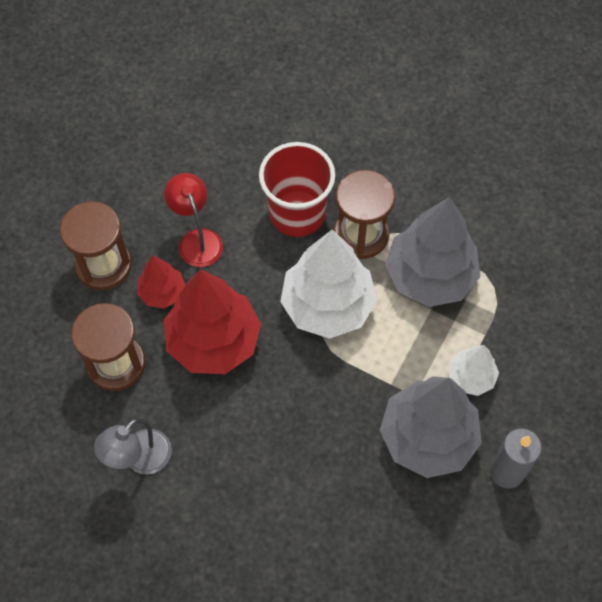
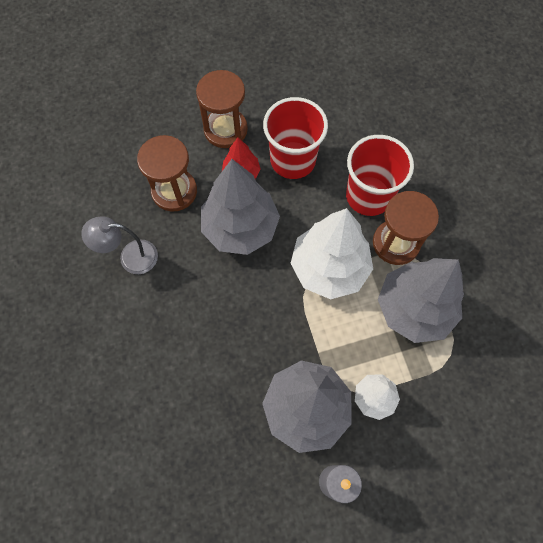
camera: 45 degrees right, 5 degrees up
(197, 239) = (293, 160): red lamp -> red cup
(213, 341) = (240, 228): red tree -> grey tree

